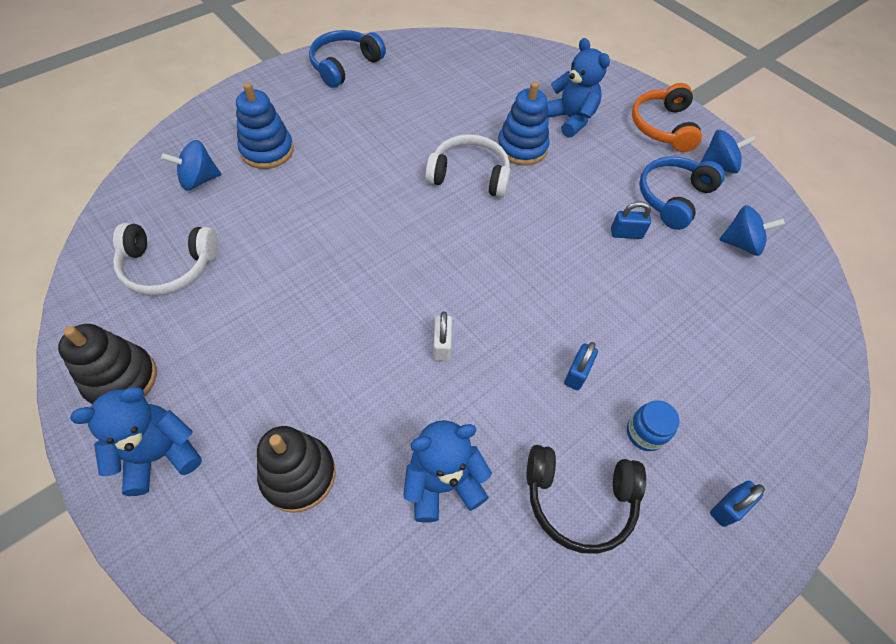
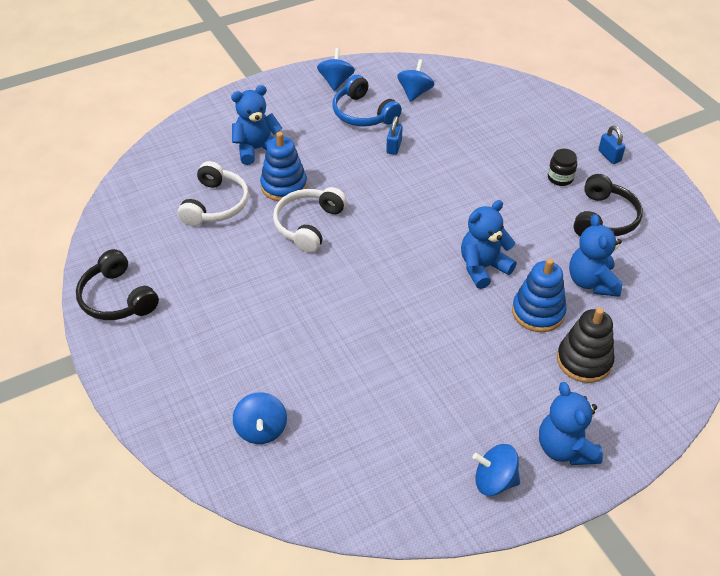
camera: 75 degrees left, 10 degrees down
(121, 379) = (494, 481): black stacking toy -> blue spinning top
(168, 266) = (373, 451): white headphones -> white headphones (216, 204)
(267, 150) = (233, 370): blue stacking toy -> blue stacking toy (538, 312)
(344, 65) = (117, 298): blue headphones -> black headphones
(442, 345) = (483, 267): white padlock -> blue teddy bear
(577, 373) = (514, 200): blue padlock -> none
(645, 433) = (560, 178): blue jar -> black jar
(662, 127) = (283, 98): orange headphones -> none

